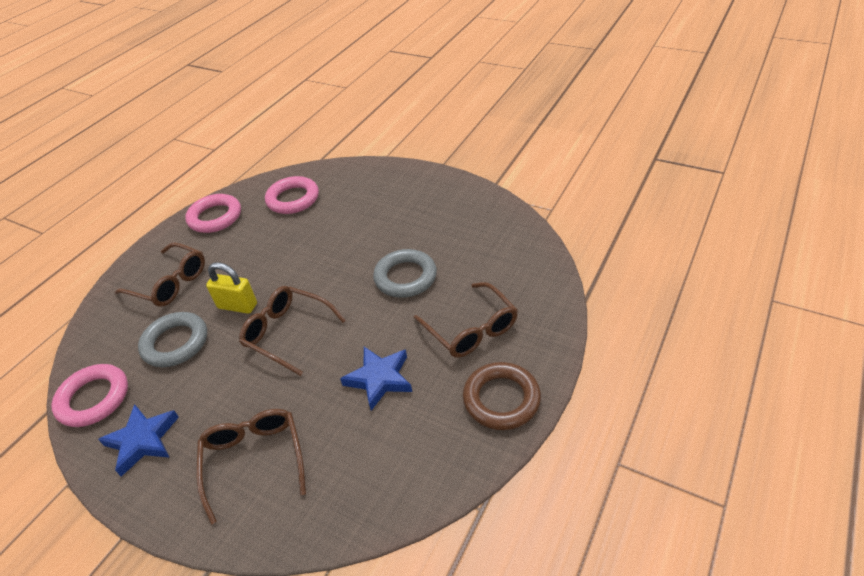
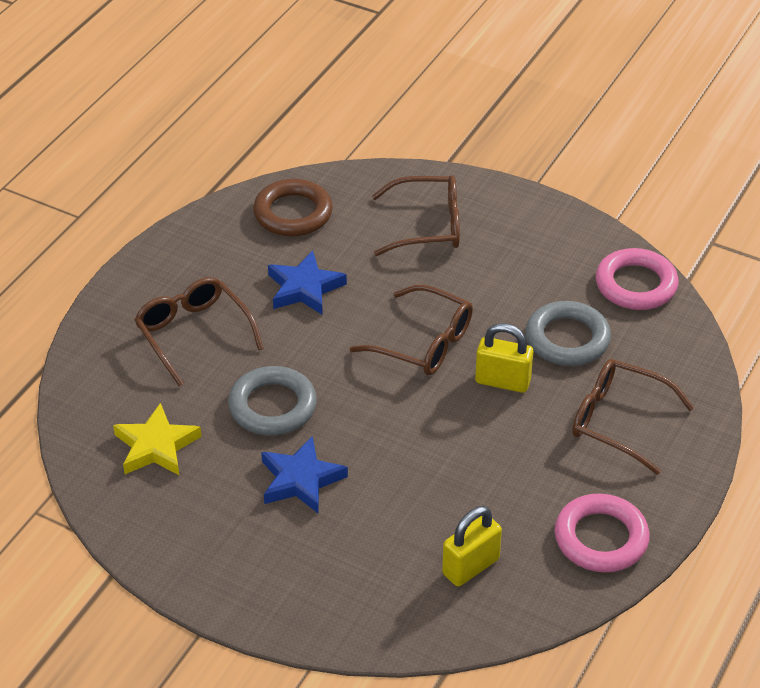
camera: 175 degrees right, 0 degrees up
(142, 440) = (554, 245): blue star -> blue star (301, 480)
(254, 460) = (427, 226): brown glasses -> brown glasses turned 75 degrees counterclockwise
(293, 199) = (470, 567): pink ring -> yellow padlock
(483, 246) = (156, 446): none -> yellow star
(501, 399) = (174, 264): brown ring -> brown ring (293, 213)

